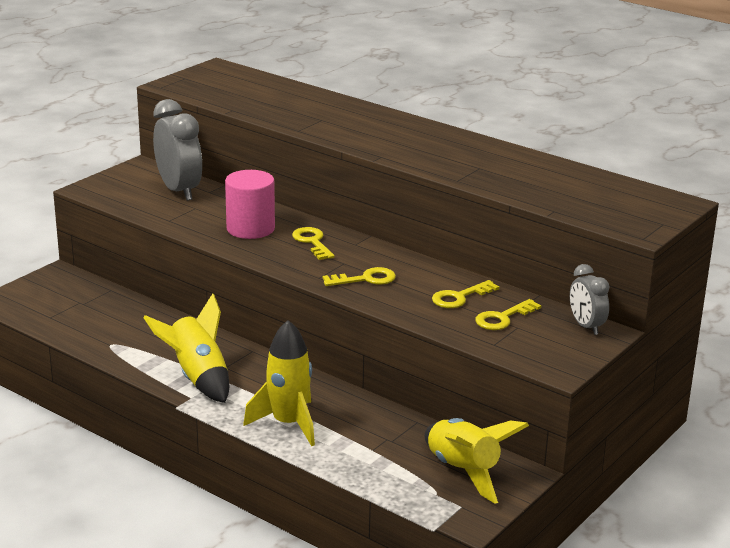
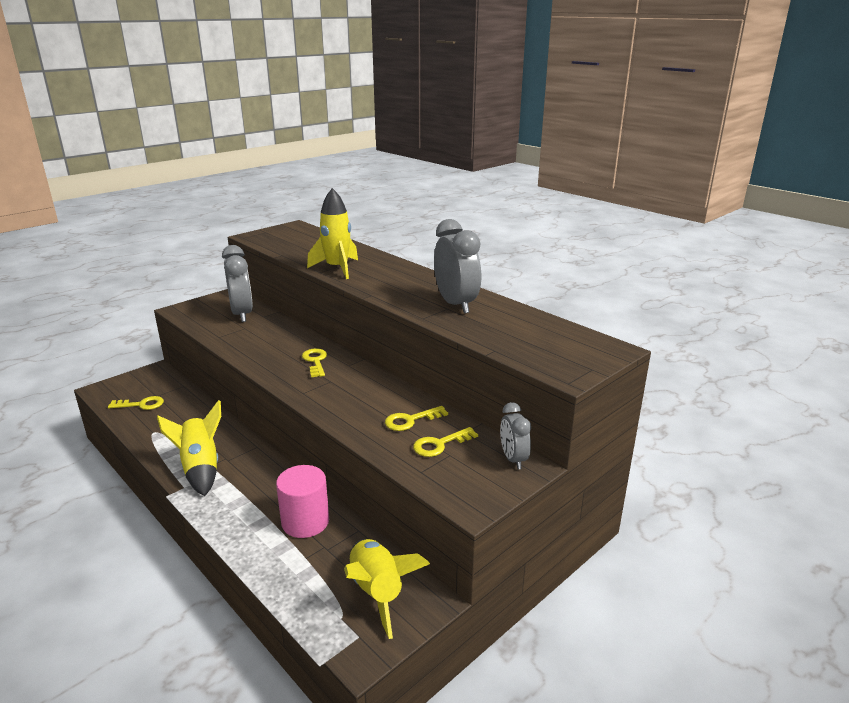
camera: 10 degrees right, 0 degrees up
(250, 228) = (274, 347): pink cylinder -> pink cylinder (305, 522)
(288, 424) = (248, 522): yellow rocket -> yellow rocket (337, 268)
(365, 279) = (339, 397): yellow key -> yellow key (141, 404)
(487, 162) = (456, 304): none -> grey clock

